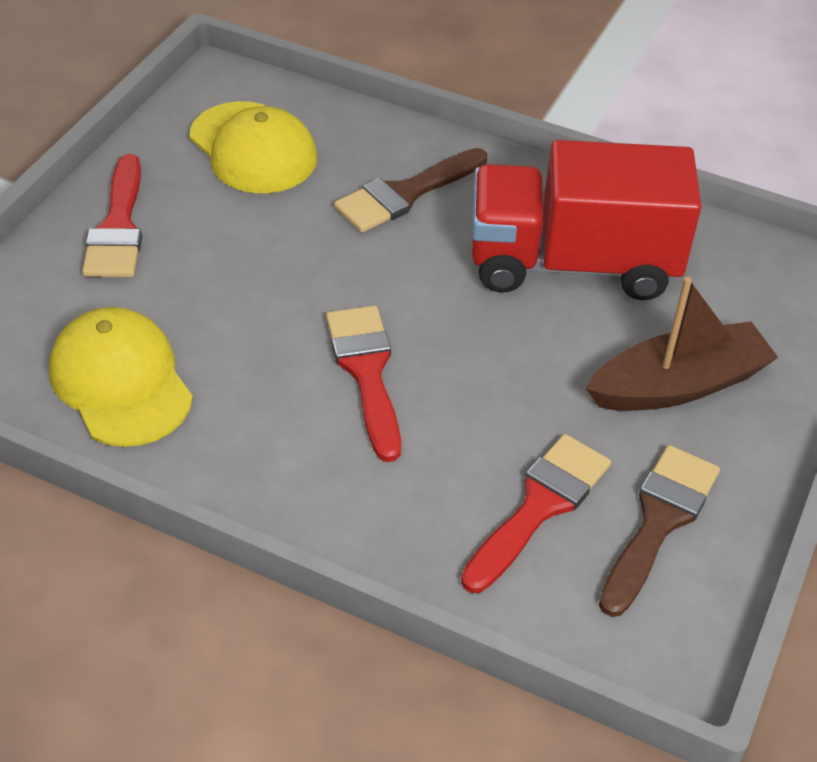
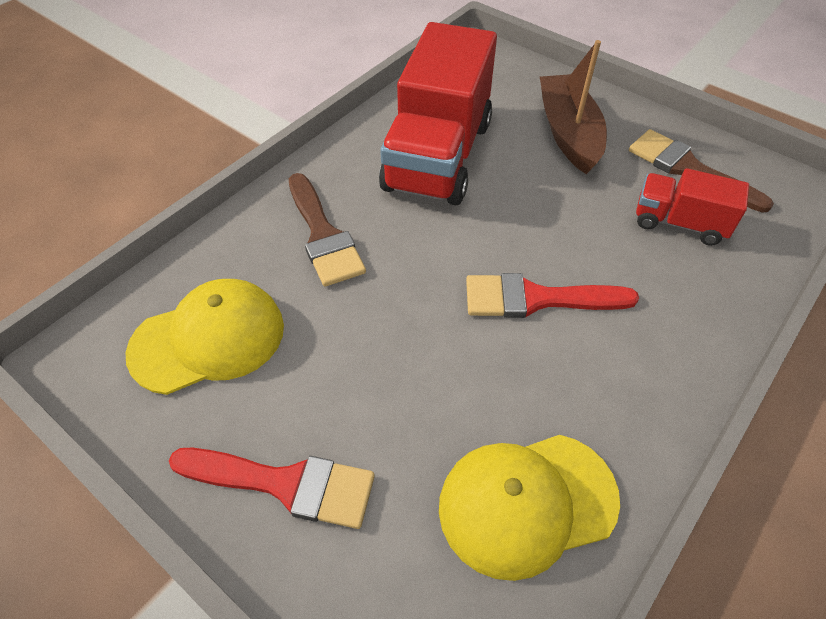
camera: 75 degrees left, 5 degrees up
(539, 506) = (679, 223): red brush -> red truck

